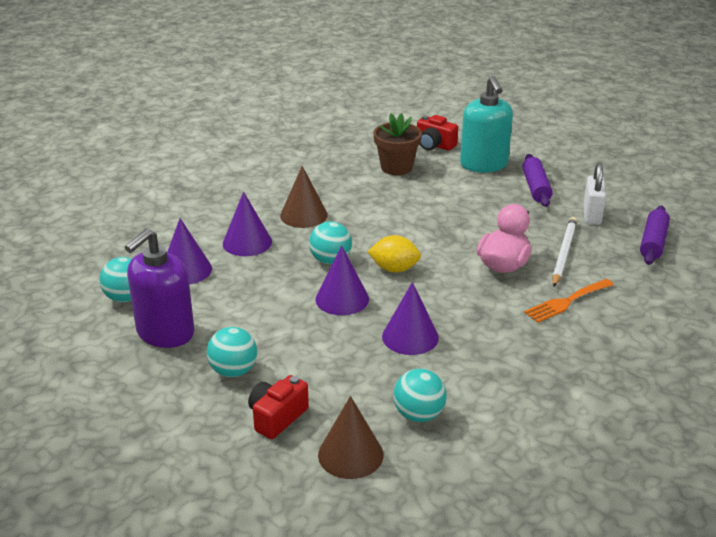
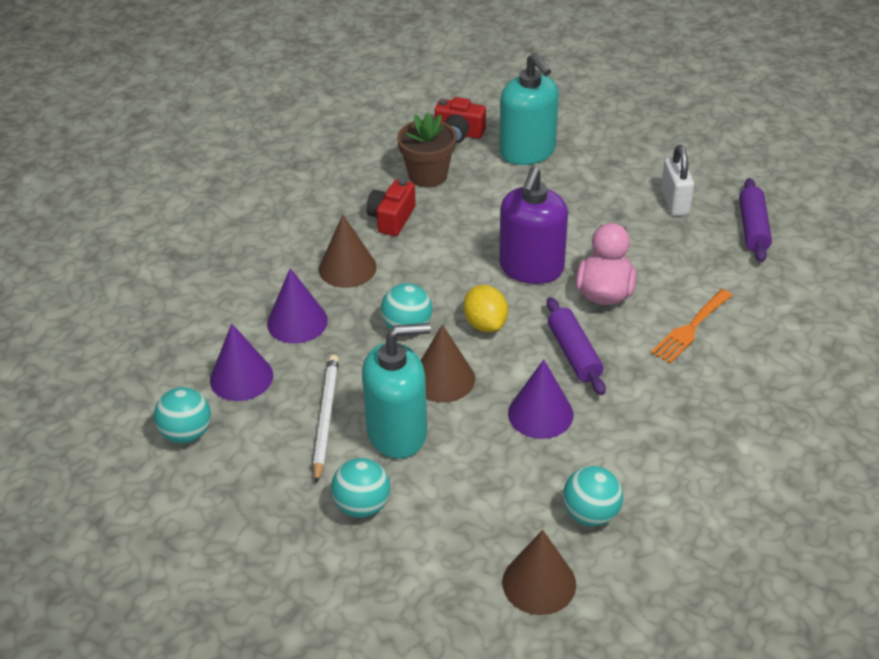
camera: 15 degrees left, 10 degrees up
(165, 333) = (258, 472): purple soap dispenser -> purple soap dispenser (531, 268)
(277, 417) = (438, 555): red camera -> red camera (392, 218)
(287, 328) = (397, 432): none -> turquoise soap dispenser
(342, 299) = (443, 379): purple cone -> brown cone
(394, 269) = (485, 324): yellow lemon -> yellow lemon turned 75 degrees clockwise
(536, 188) = (599, 175): purple rolling pin -> purple rolling pin (574, 354)
(563, 253) = (663, 262): white pencil -> white pencil (326, 418)

